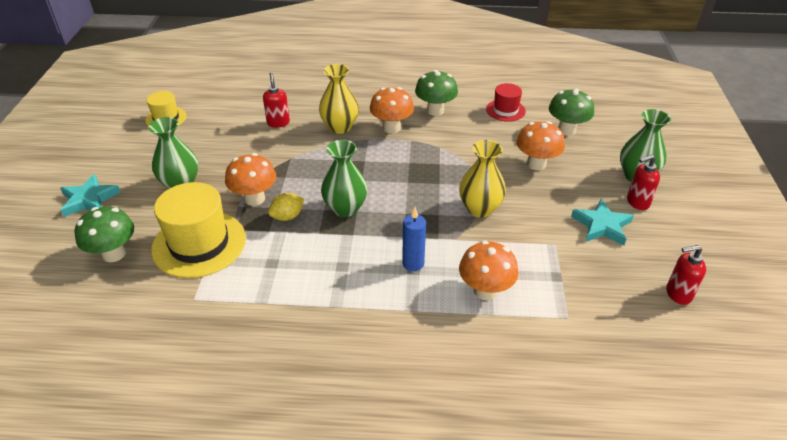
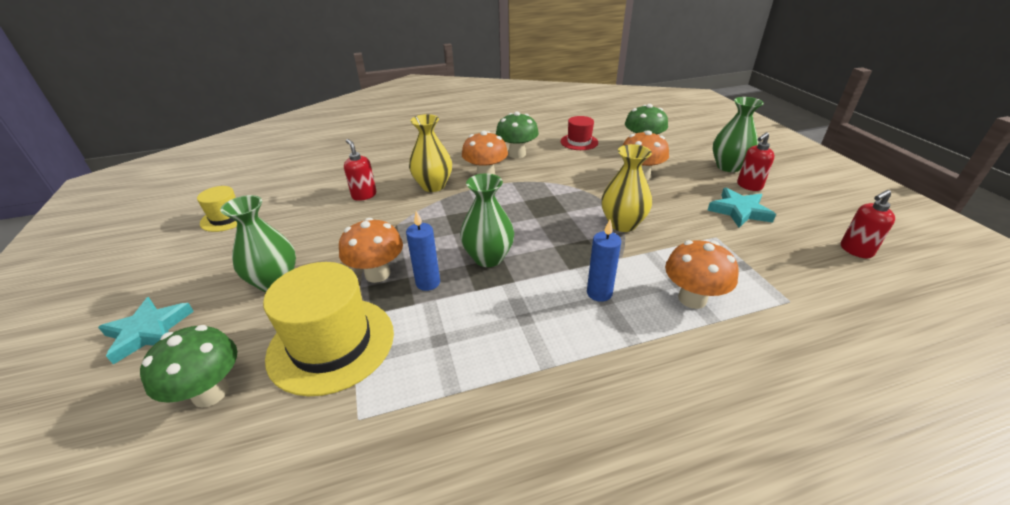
camera: 20 degrees left, 5 degrees down
(287, 216) = (428, 283): yellow lemon -> blue candle

